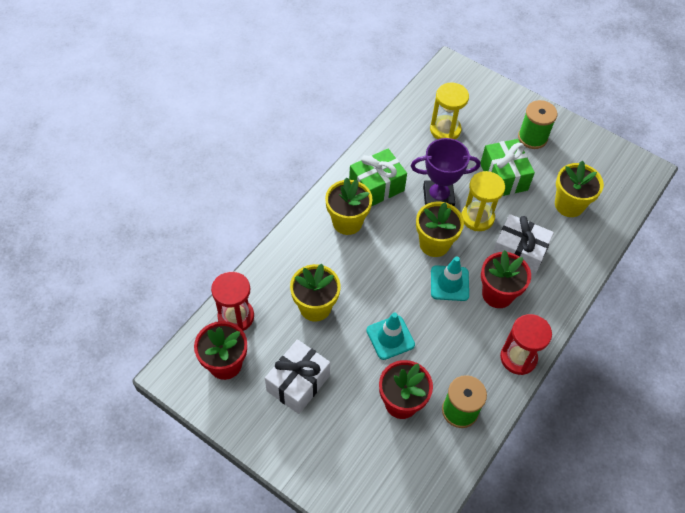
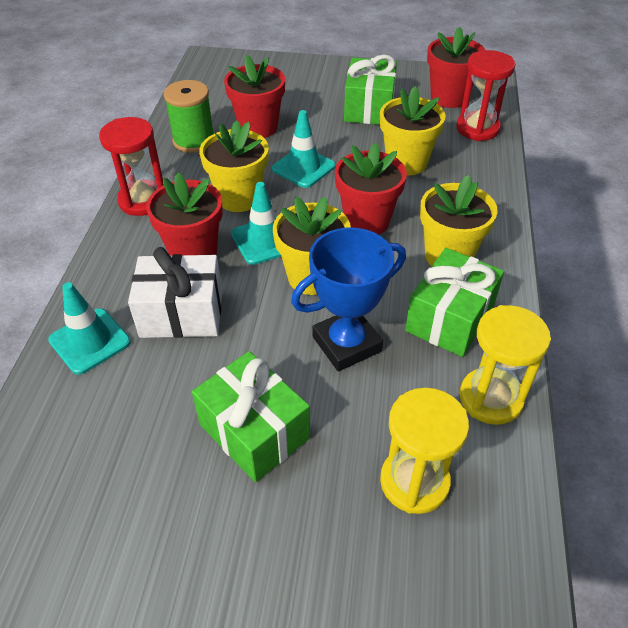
camera: 155 degrees right, 10 degrees down
(298, 383) = (369, 108): white gift -> green gift
(377, 269) = (366, 221): none -> red flower pot
(438, 197) = (346, 344): purple trophy -> blue trophy
(477, 217) = (267, 339): yellow hourglass -> yellow hourglass (491, 398)
(532, 137) = (228, 556): green spool -> none
(569, 205) = (113, 430): yellow flower pot -> yellow flower pot (239, 198)
(573, 258) = (90, 341): none -> turquoise traffic cone

